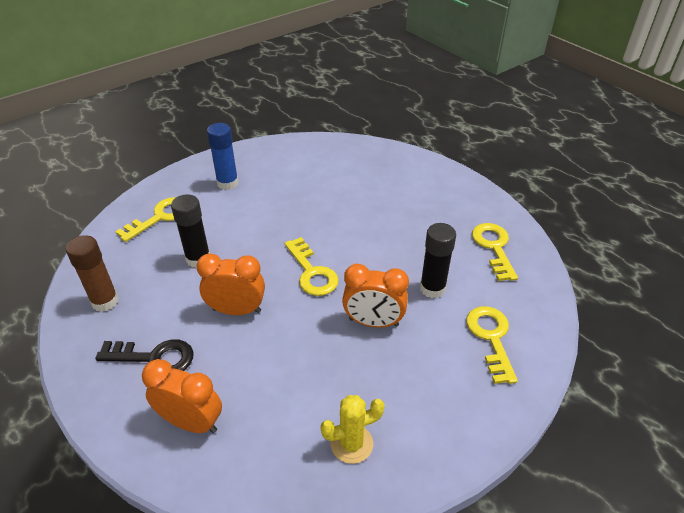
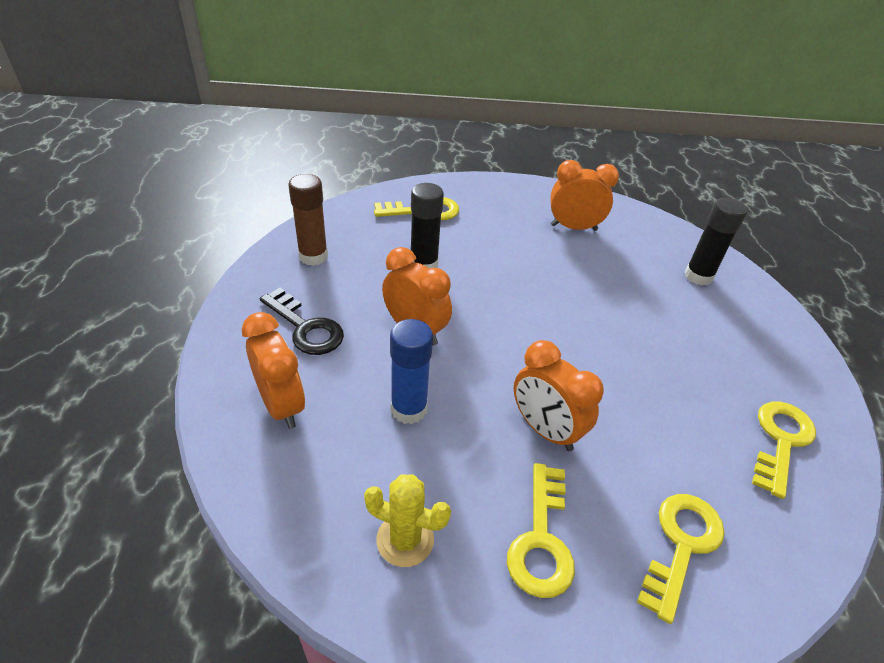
camera: 35 degrees right, 0 degrees up
(227, 183) = (514, 212): blue glue stick -> blue glue stick (409, 409)
(278, 174) = (573, 227): none -> orange clock
(312, 272) = (523, 339): yellow key -> yellow key (541, 539)
(432, 288) = (651, 438): black glue stick -> black glue stick (698, 276)

